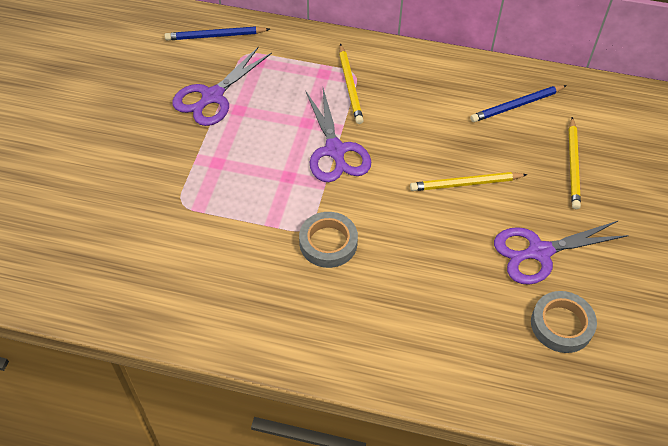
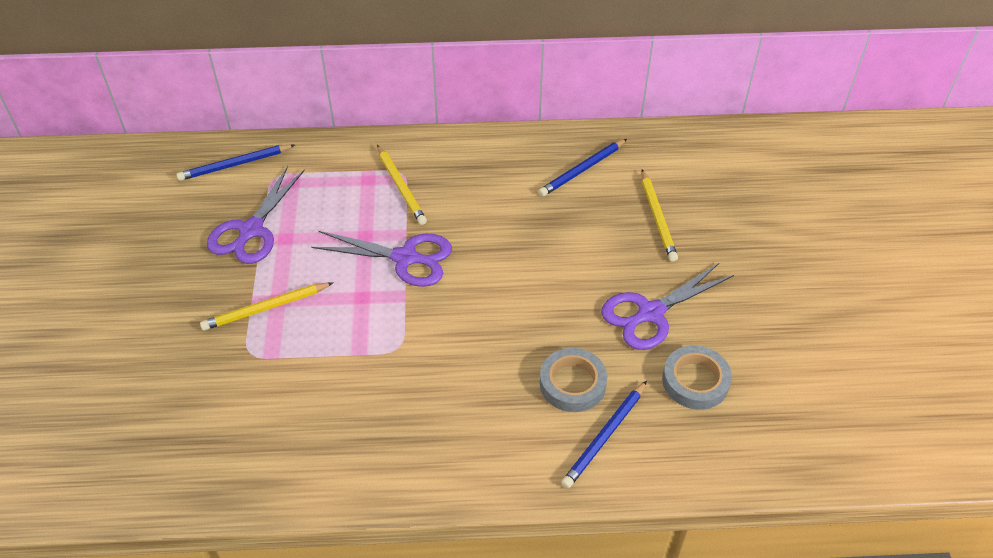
camera: 15 degrees left, 5 degrees down
(328, 243) = (427, 357): grey tape -> grey tape (572, 383)
(335, 150) = (405, 258): purple scissors -> purple scissors turned 45 degrees counterclockwise
(463, 353) = (605, 436): none -> blue pencil
(466, 183) = (554, 261): yellow pencil -> yellow pencil (266, 308)

